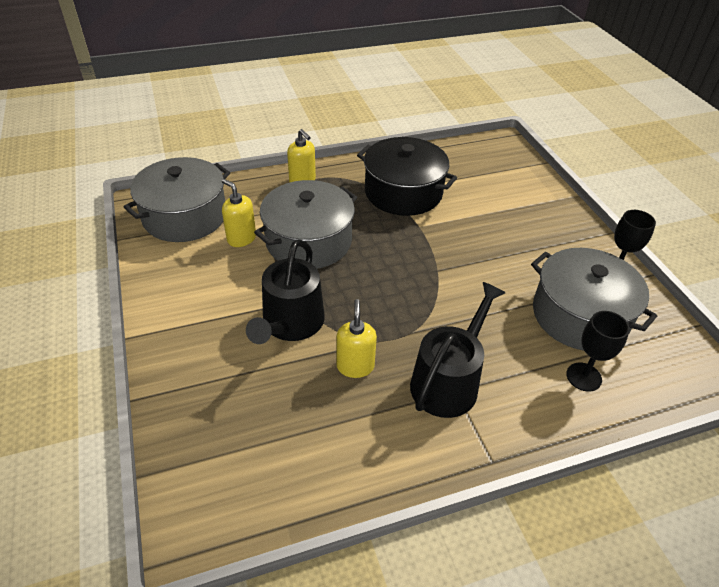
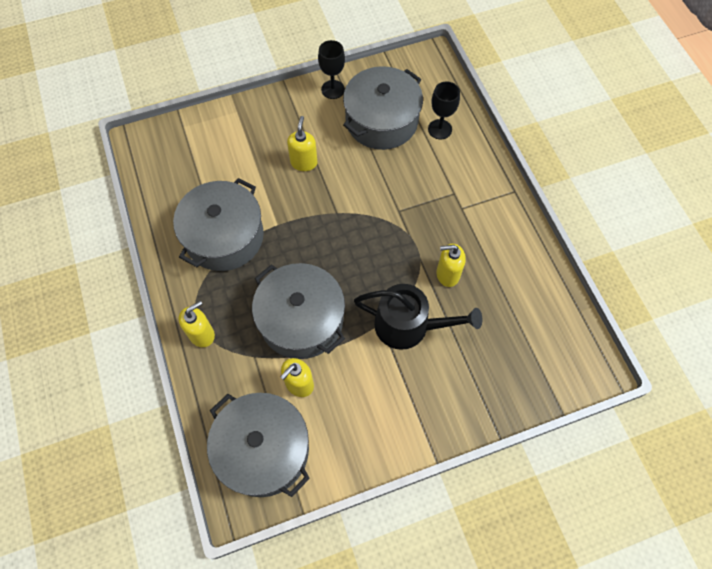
camera: 90 degrees left, 20 degrees up
(403, 192) = (224, 236): black pot -> grey pot
(448, 381) = (454, 212): black watering can -> none
(501, 246) = (304, 162): none -> yellow soap dispenser

